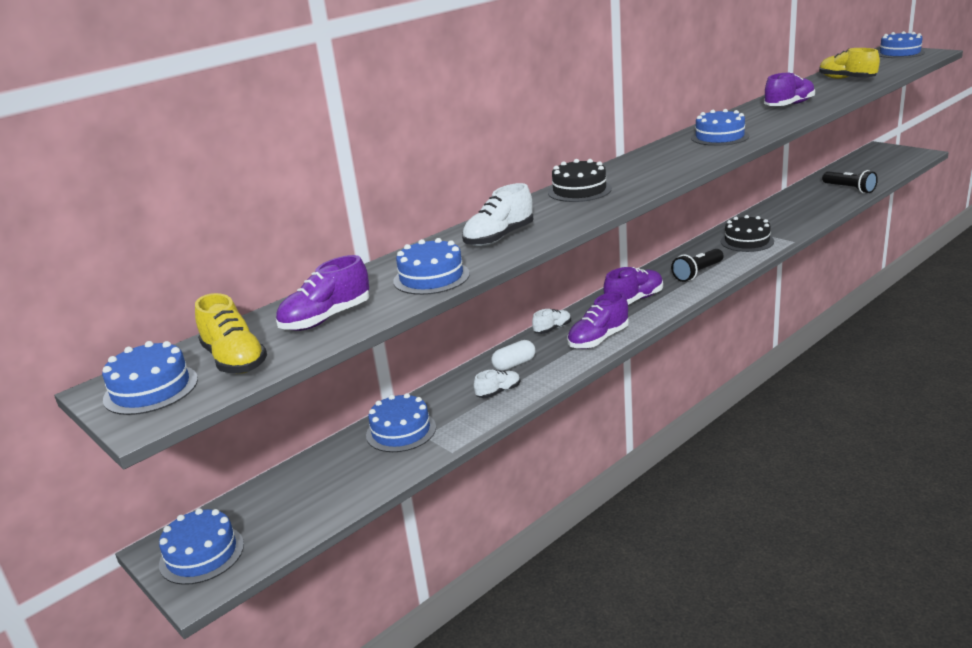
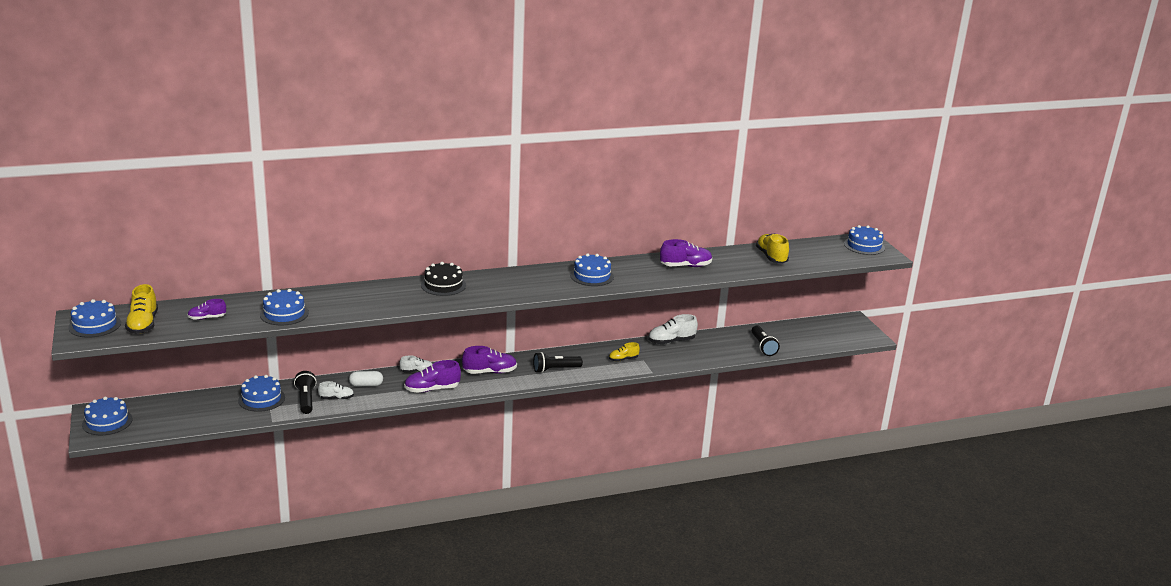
camera: 20 degrees right, 0 degrees up
(326, 319) = (207, 318): purple shoe -> purple shoe, size x0.60
(462, 409) = (306, 400): none -> black flashlight
(499, 238) = (352, 301): white shoe -> white shoe (671, 341)
(747, 241) = (623, 359): black cake -> yellow shoe

